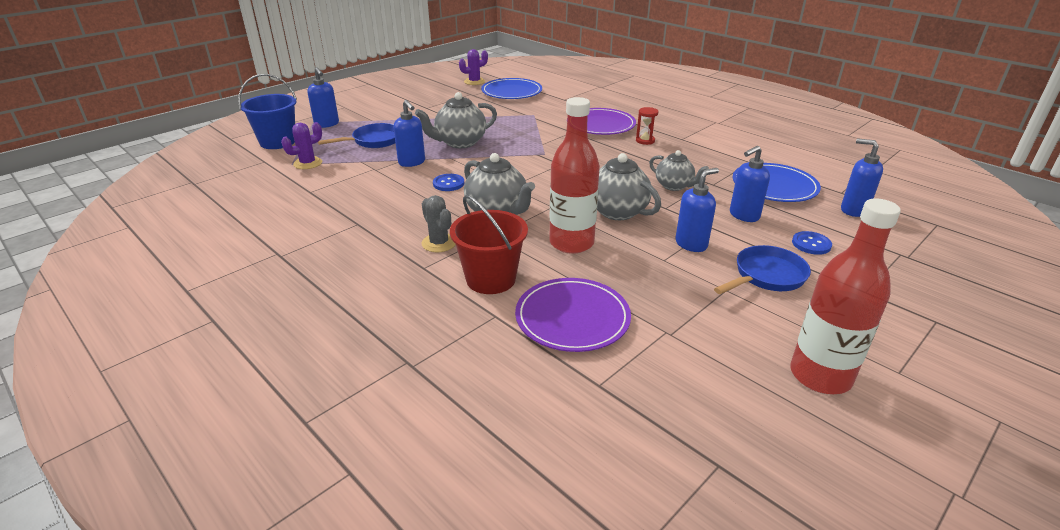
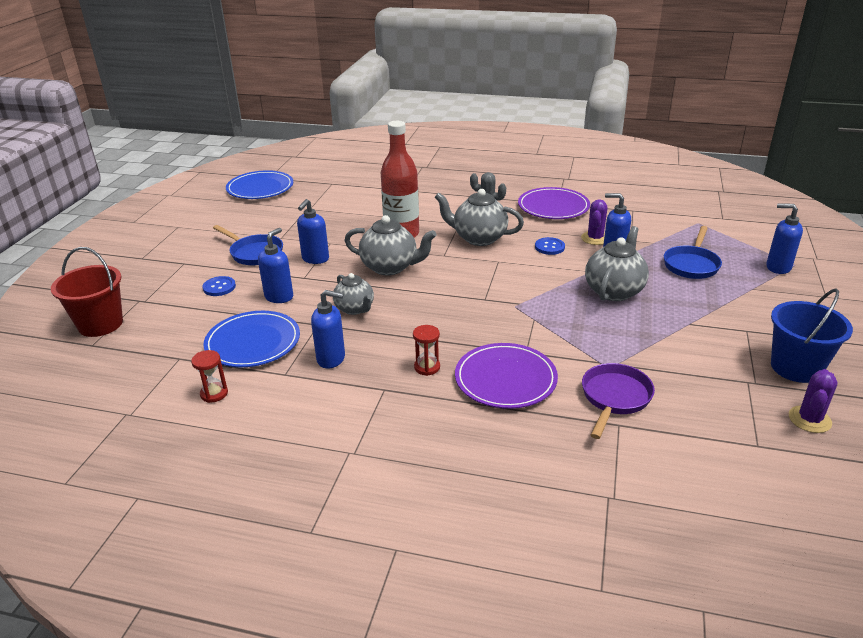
camera: 150 degrees right, 0 degrees up
(278, 142) = (761, 235): blue bucket -> blue bucket (796, 367)
(308, 163) = (688, 227): purple cactus -> purple cactus (595, 238)
(491, 279) = (429, 202): red bucket -> red bucket (100, 324)
(511, 92) = (714, 413): blue plate -> blue plate (260, 188)
(551, 106) = (614, 398): none -> purple pan
(572, 318) = (365, 200): purple plate -> purple plate (553, 207)
(674, 186) = (355, 309): grey teapot -> grey teapot turned 135 degrees counterclockwise
(766, 276) = (254, 253): blue pan -> blue pan turned 75 degrees counterclockwise
(806, 164) = (214, 394): none -> red hourglass
(820, 376) = (222, 214): red bottle -> none
(853, 210) = (172, 336): blue soap dispenser -> blue soap dispenser (331, 359)

